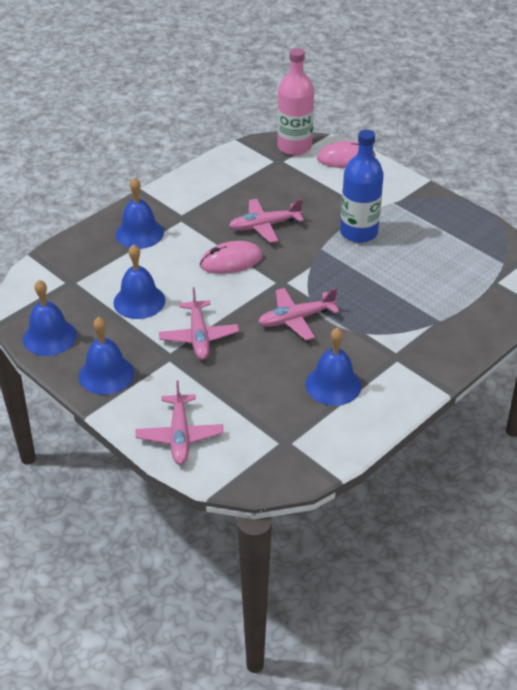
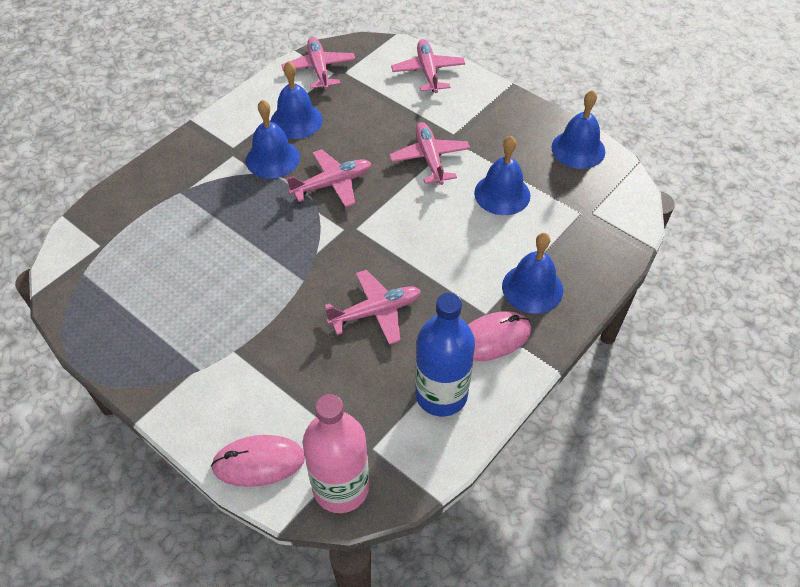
camera: 175 degrees right, 10 degrees up
(106, 374) = (508, 117): blue bell -> blue bell (272, 158)
(231, 261) = (411, 253): pink mouse -> pink mouse (492, 338)
(309, 448) = (319, 69): none -> pink plane
(358, 232) = (254, 309): blue bottle -> blue bottle (441, 394)

